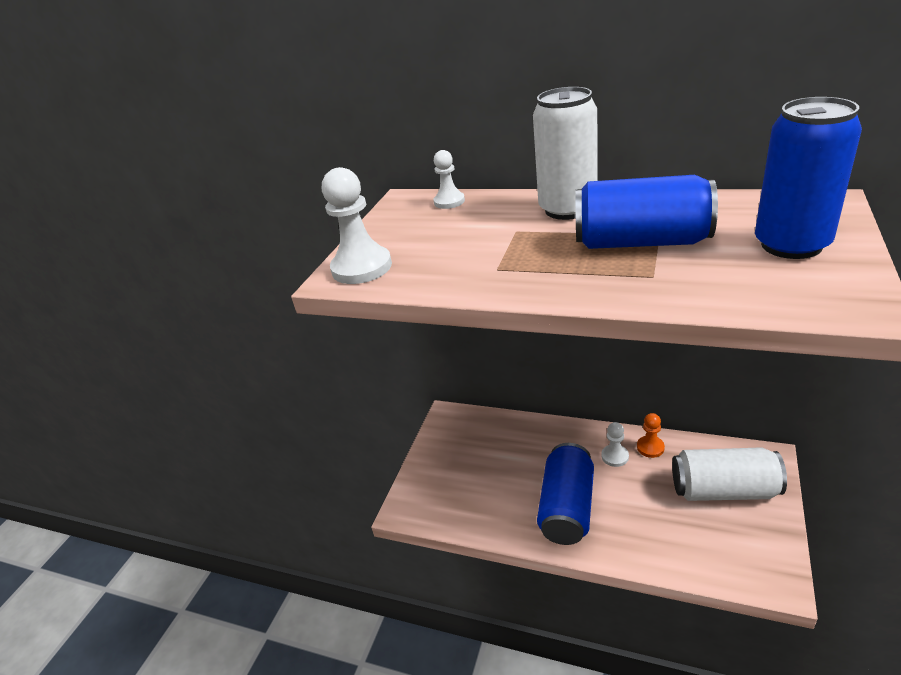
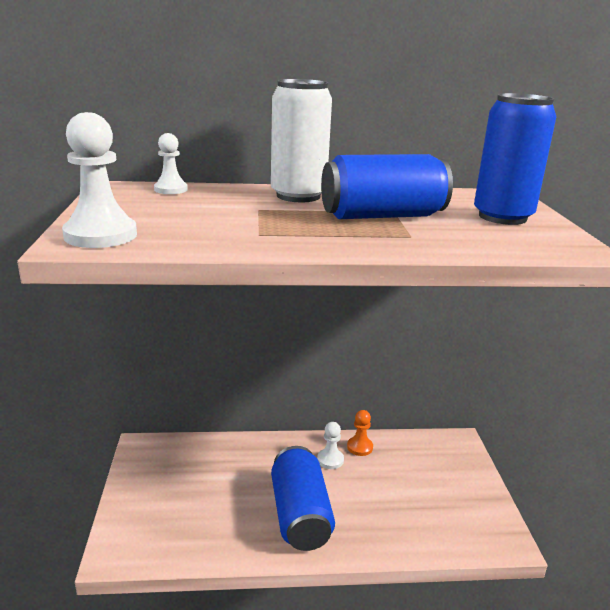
camera: 30 degrees left, 10 degrees down
(723, 490) = (435, 473): white can -> none

